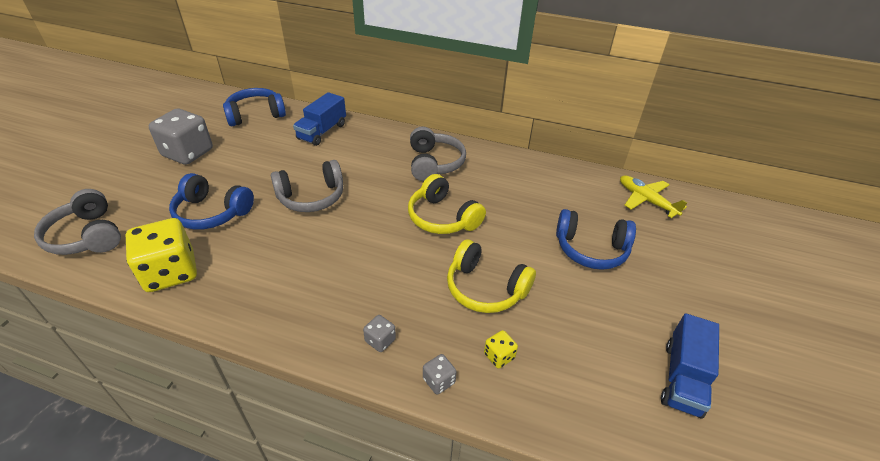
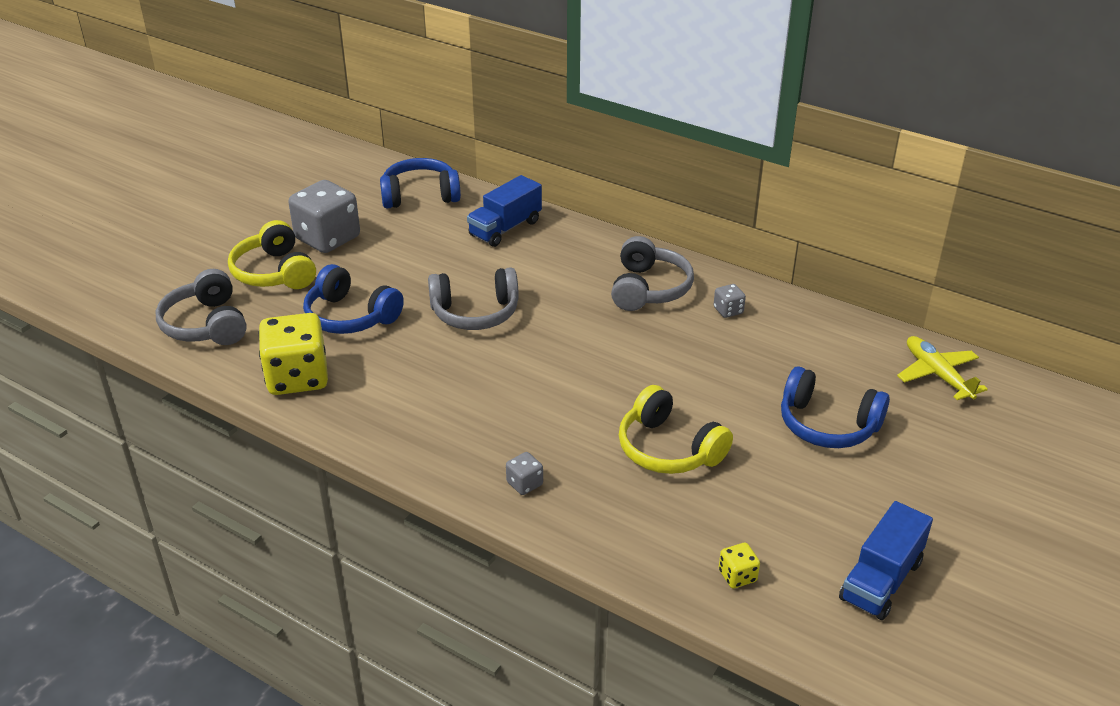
camera: 15 degrees right, 5 degrees down
(439, 381) = (582, 534): grey dice -> grey dice (728, 310)
(442, 217) = (639, 359): yellow headphones -> yellow headphones (274, 272)
(499, 356) = (660, 521): yellow dice -> yellow dice (737, 576)

